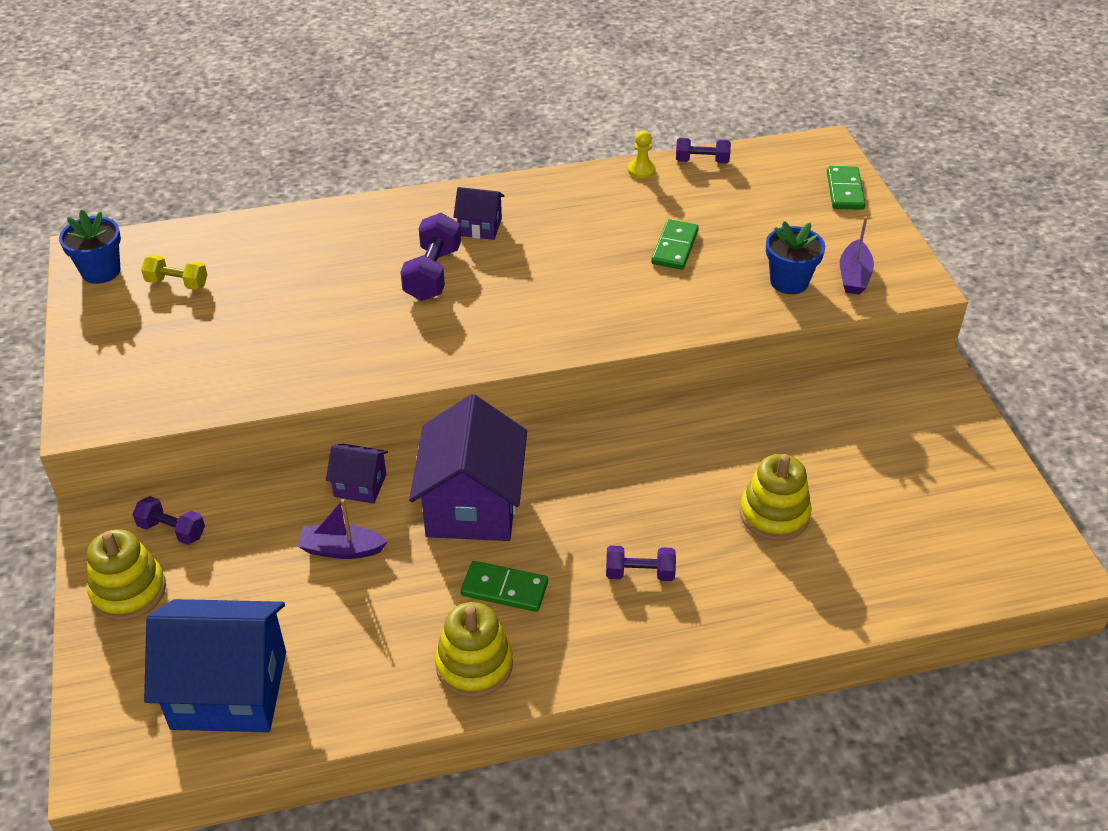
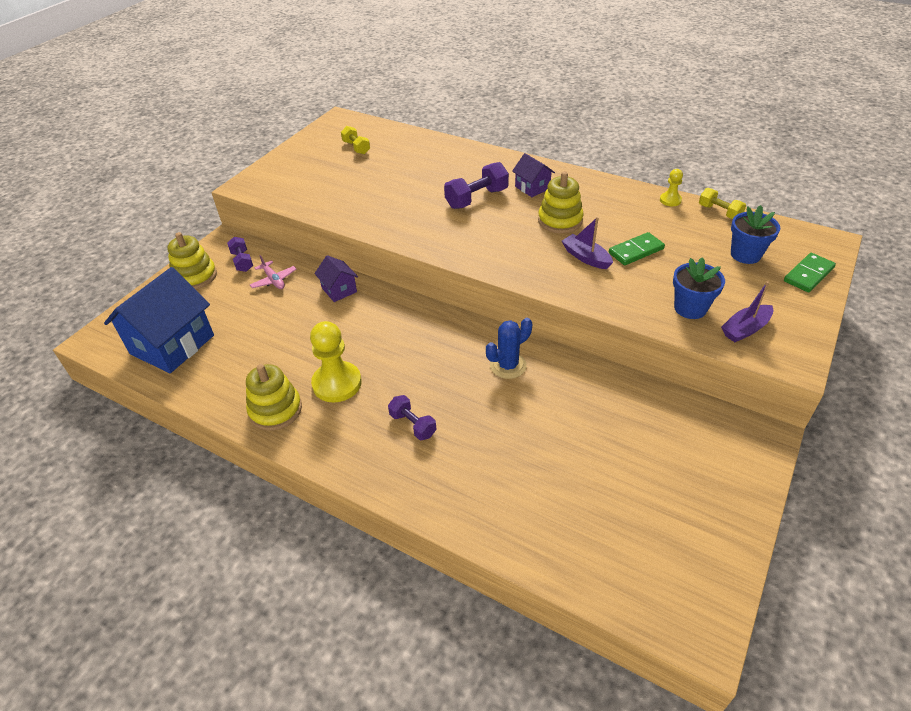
camera: 45 degrees right, 0 degrees up
(101, 271) = (333, 129): blue flower pot -> blue flower pot (745, 254)
(229, 690) = (172, 344): blue house -> blue house turned 75 degrees clockwise
(254, 526) = (274, 280): none -> pink plane
(342, 549) = (293, 314): purple boat -> purple boat (586, 257)
(472, 505) = (376, 332): purple house -> none
(504, 589) = (337, 383): green domino -> yellow pawn
(656, 450) = (508, 365): none -> blue cactus
(702, 161) = (719, 212): purple dumbbell -> yellow dumbbell
(774, 514) = (532, 448): yellow stacking toy -> yellow stacking toy (560, 220)

